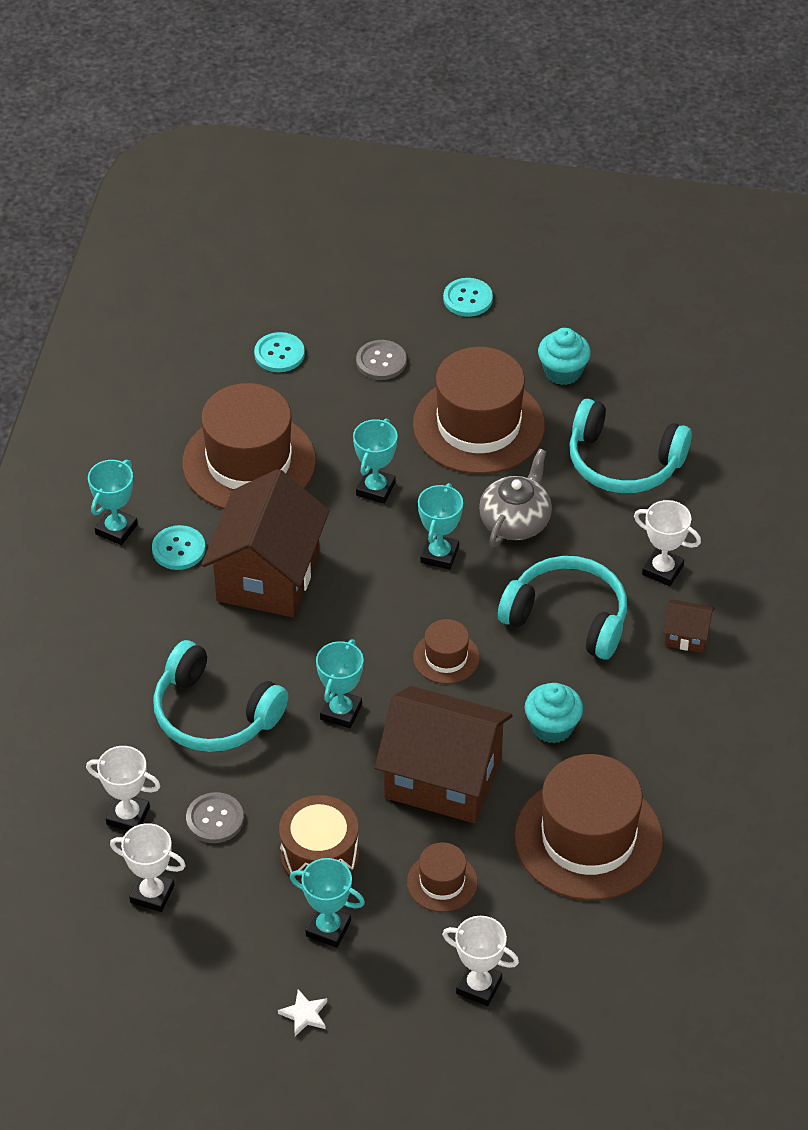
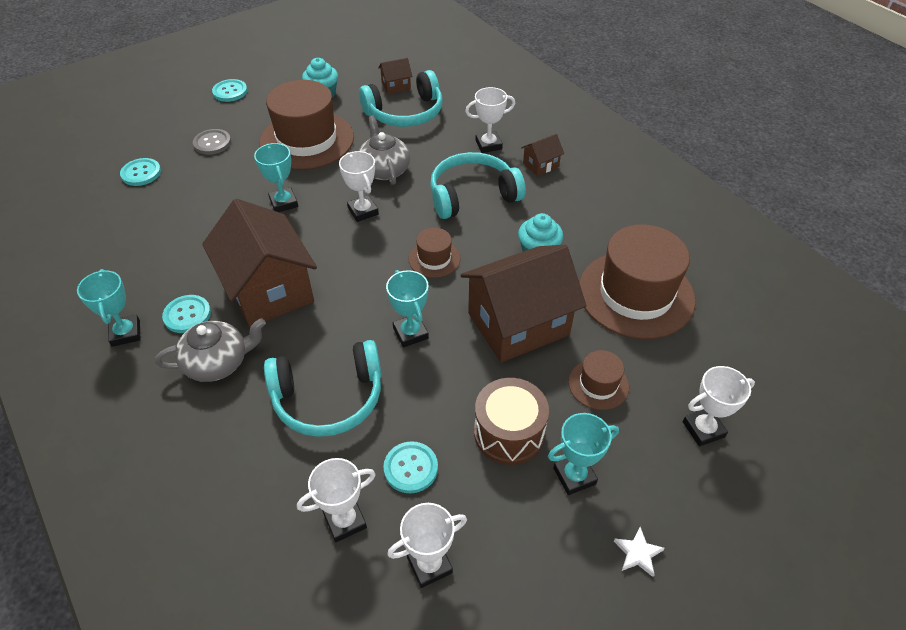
camera: 45 degrees left, 0 degrees up
(161, 614) = (218, 362): none -> grey teapot
(215, 819) = (410, 468): grey button -> turquoise button
(249, 462) = (183, 237): brown hat -> none
(439, 555) = (363, 211): turquoise trophy -> white trophy
(658, 416) = (396, 86): none -> brown house

